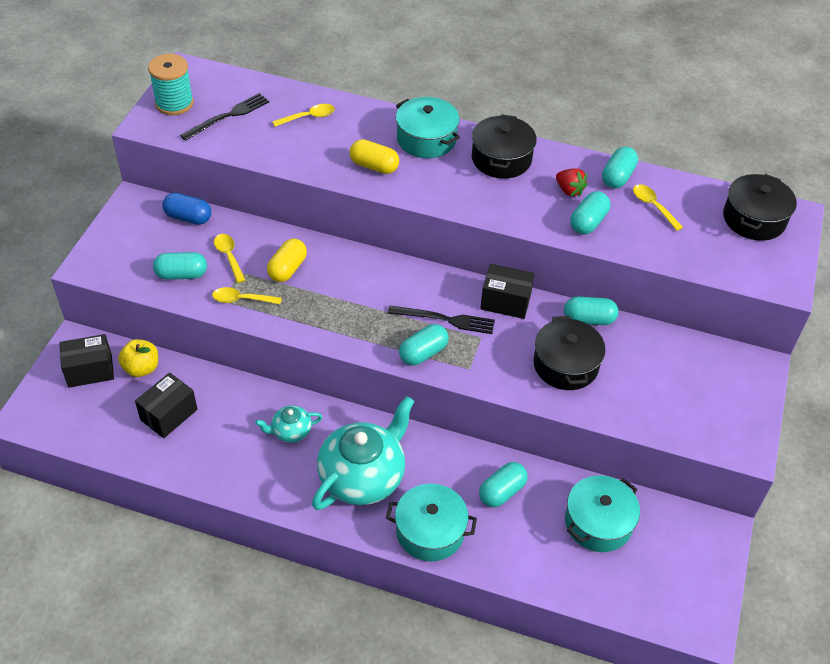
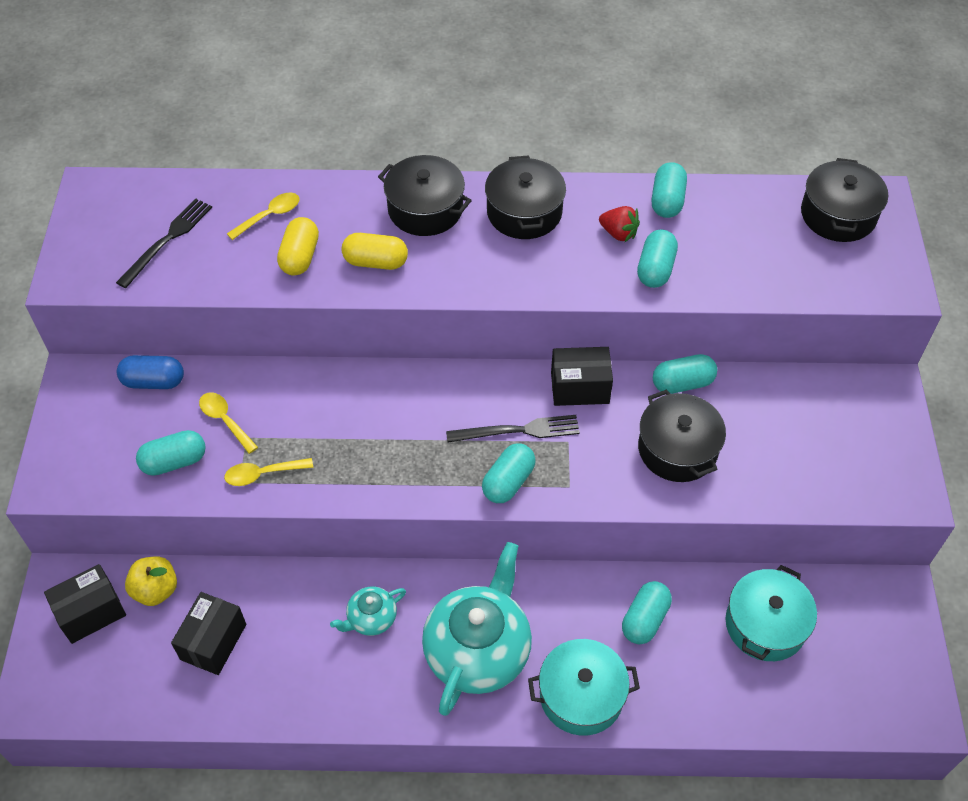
camera: 15 degrees left, 5 degrees up
(174, 103) = (91, 240): turquoise spool -> none
(287, 269) = (304, 417): yellow capsule -> yellow capsule (300, 257)
(426, 139) = (425, 209): turquoise pot -> black pot
(653, 206) = (721, 228): yellow spoon -> none

